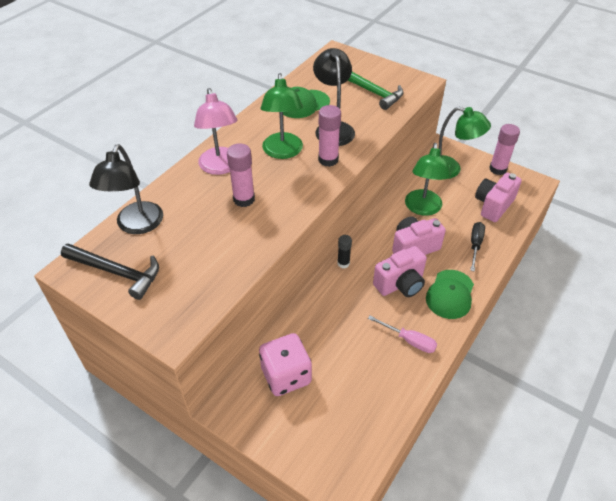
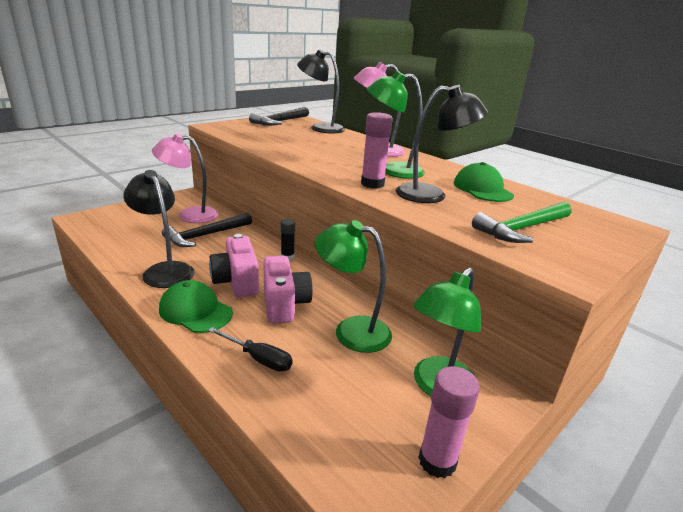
camera: 100 degrees right, 20 degrees down
(244, 199) = (330, 151): pink glue stick -> none
(286, 375) = (190, 215): pink dice -> pink lamp
(330, 338) = (205, 235): none -> black hammer
(409, 340) = (164, 270): pink screwdriver -> black lamp
(493, 205) = (333, 412): pink camera -> none

